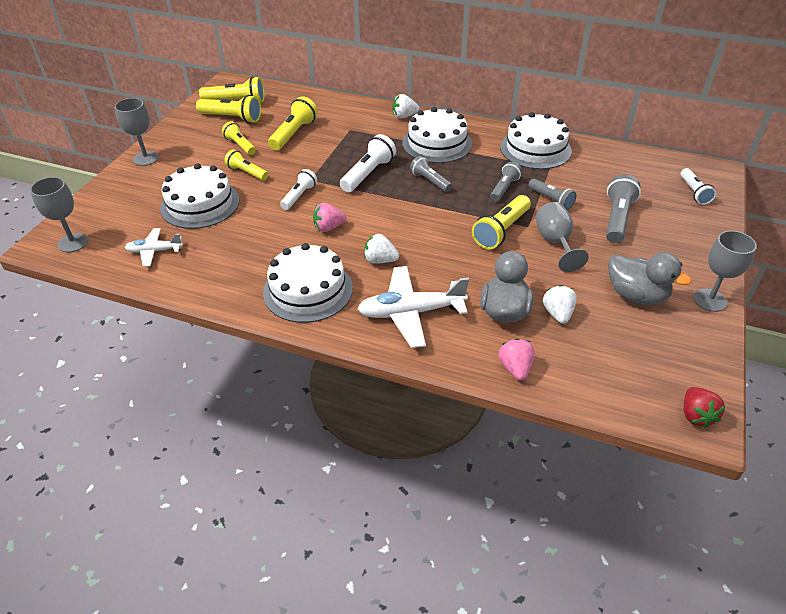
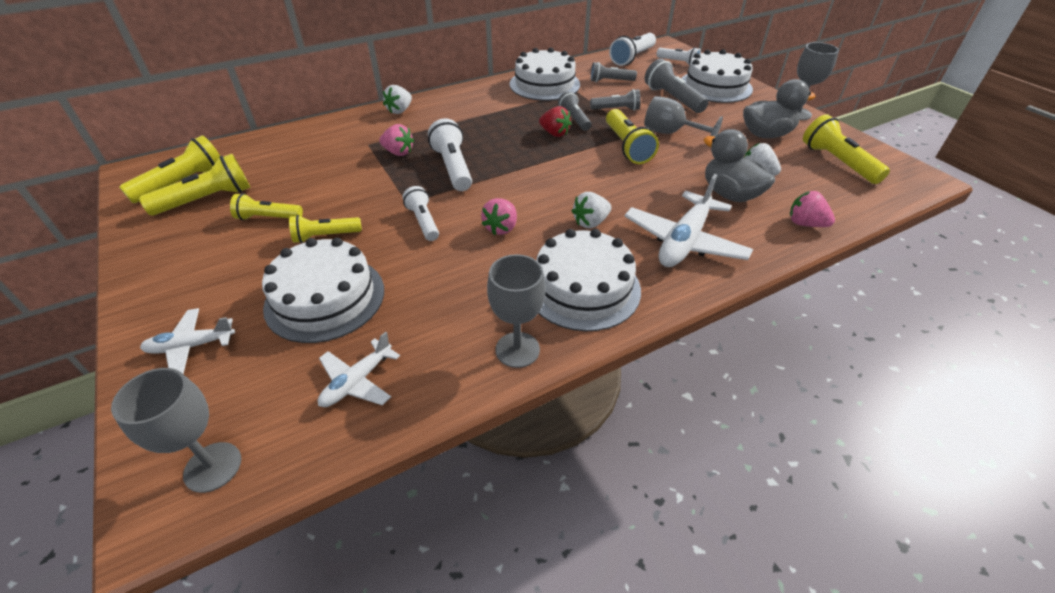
camera: 50 degrees left, 0 degrees up
(130, 189) = (191, 346): none -> white plane
(146, 158) = (153, 302): grey goblet -> grey goblet (517, 350)
(294, 134) = (314, 176): yellow flashlight -> yellow flashlight (837, 162)
(356, 145) = (398, 152): none -> pink strawberry
(430, 181) = (514, 144): grey flashlight -> grey flashlight (610, 81)
(437, 143) = (466, 116): white cake -> white cake (715, 86)
(657, 165) = (632, 58): none -> white flashlight
(696, 415) = (912, 176): red strawberry -> red strawberry (554, 133)

